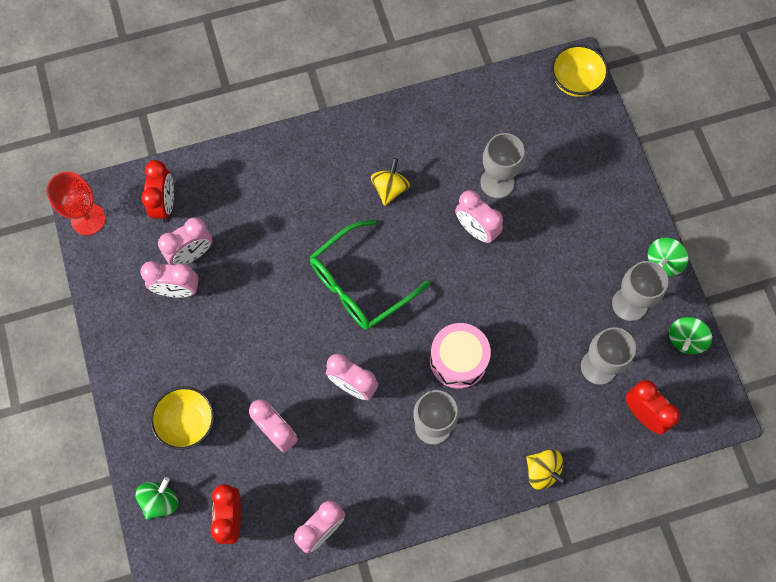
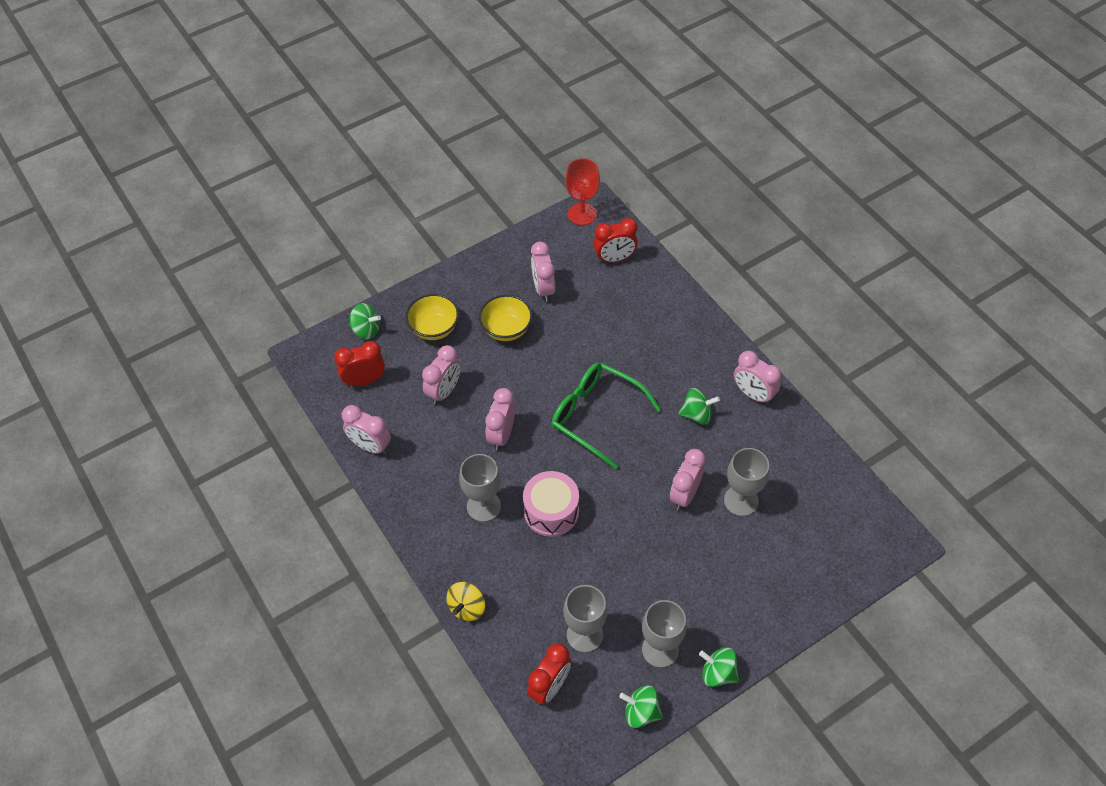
camera: 75 degrees right, 15 degrees down
(192, 254) = (578, 289): pink clock -> pink clock (753, 394)
(390, 189) = (697, 414): yellow spinning top -> green spinning top
(575, 82) = (883, 545): yellow bowl -> yellow bowl (506, 329)

